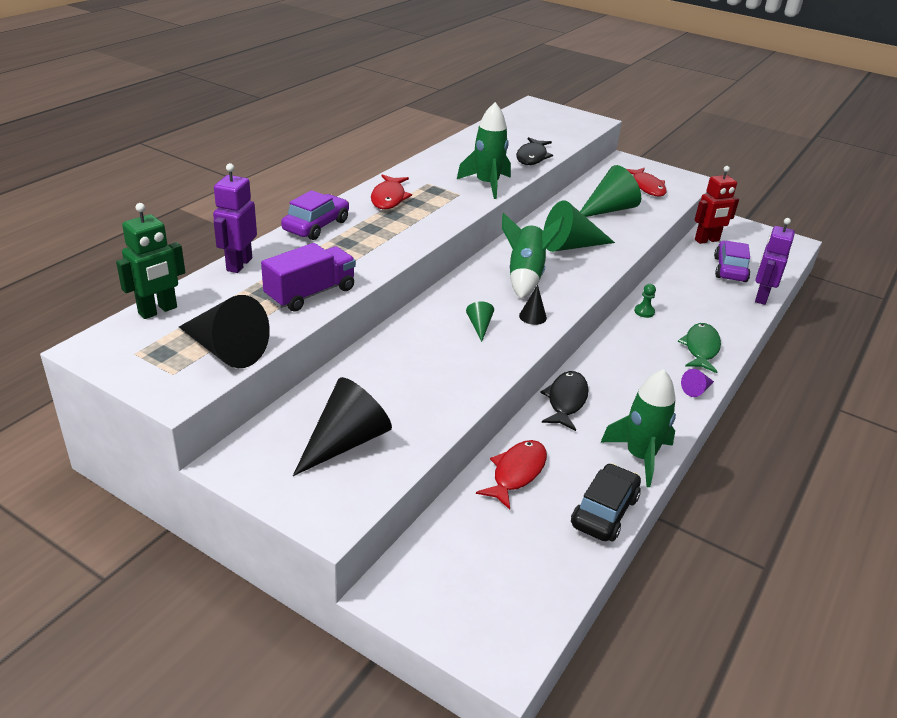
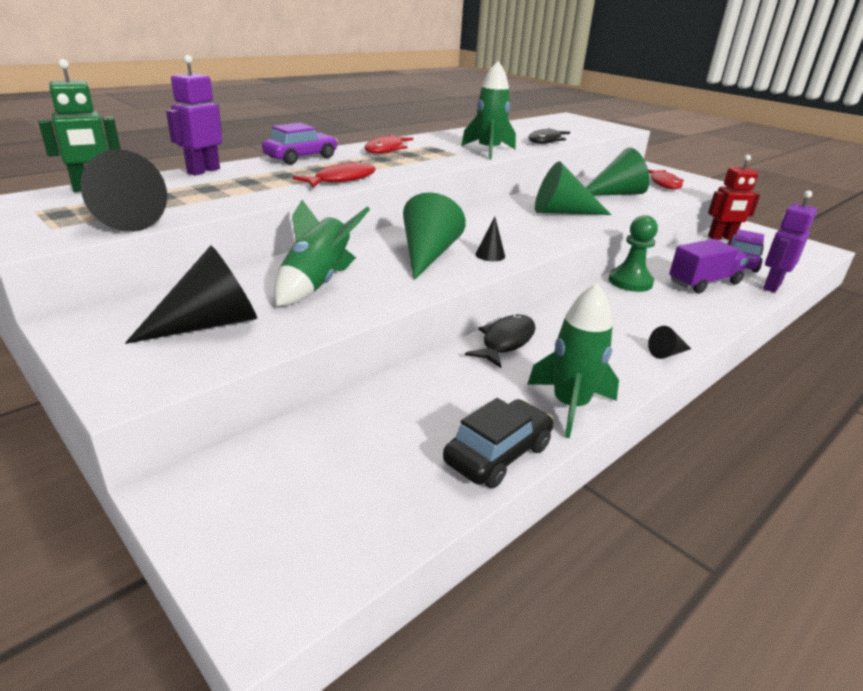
camera: 15 degrees right, 5 degrees down
(310, 294) = (249, 194): purple truck -> purple truck (704, 283)
(479, 326) = (427, 255): green cone -> green cone, size x2.12
(516, 473) = (411, 397): red fish -> red fish (341, 179)
(525, 276) = (501, 227): green rocket -> green rocket (317, 284)
(644, 312) = (630, 282): green pawn -> green pawn, size x1.98
(696, 390) = (667, 353): purple cone -> black cone
(701, 348) = (685, 318): green fish -> none

